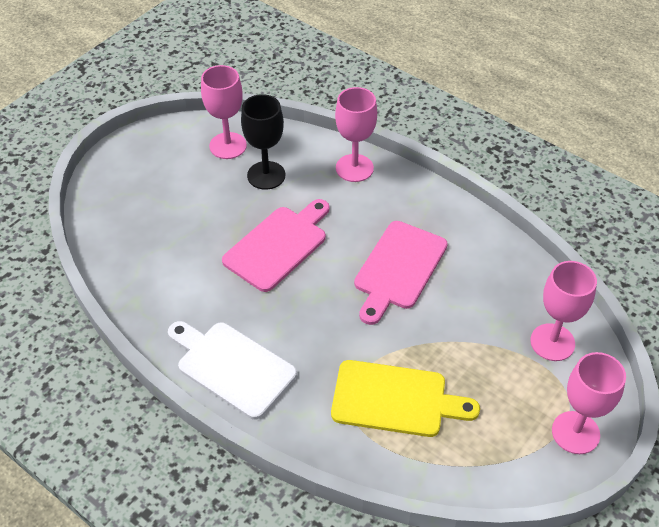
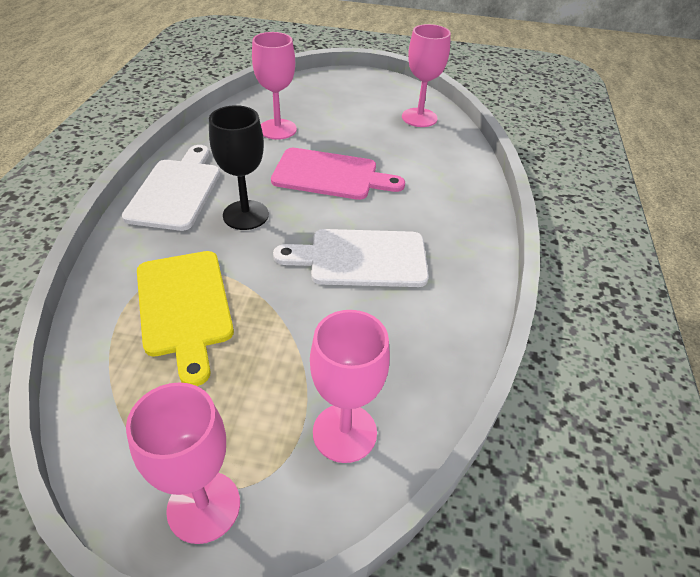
camera: 60 degrees right, 5 degrees down
(266, 175) = (406, 145): black goblet -> black goblet (245, 215)
(354, 168) = (466, 191): pink goblet -> pink goblet (277, 129)
(398, 269) = (361, 258): pink cutting board -> white cutting board

